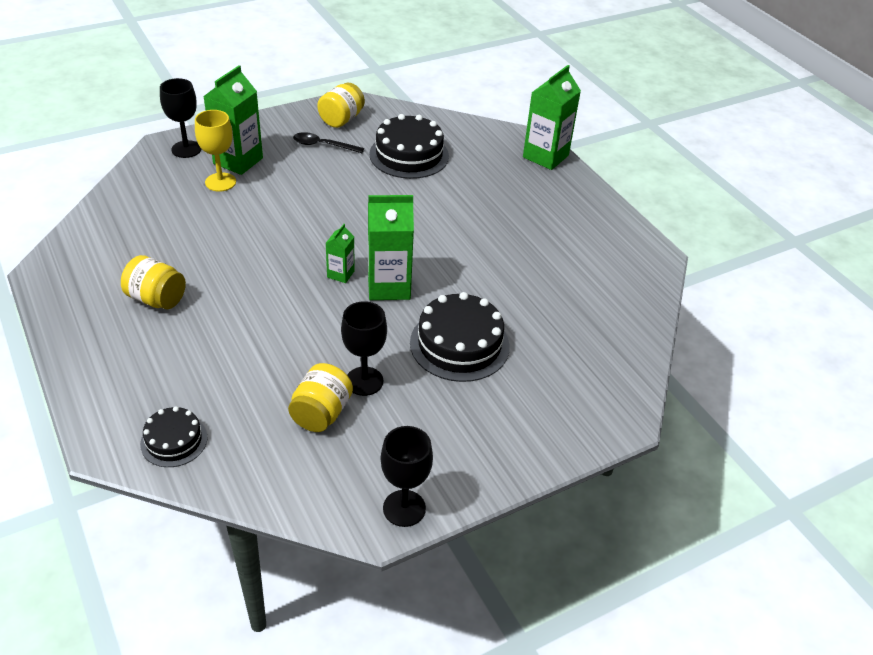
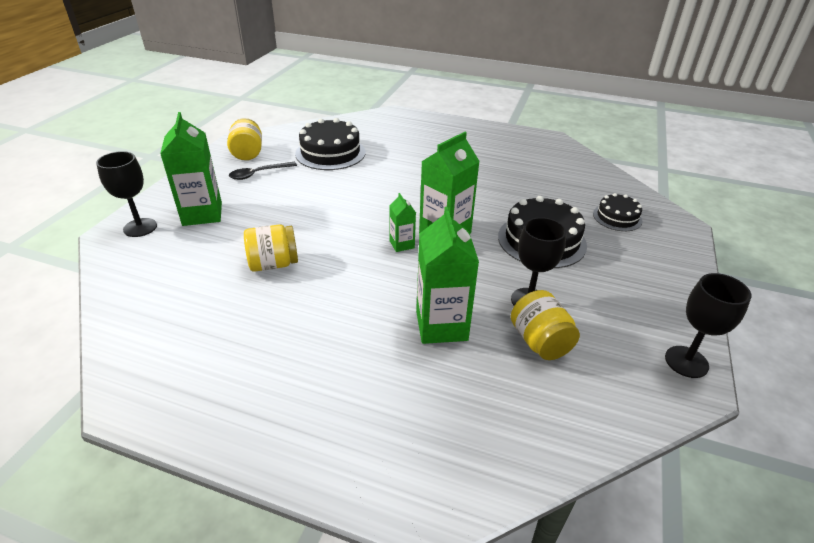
camera: 40 degrees left, 5 degrees down
(157, 299) = (284, 350): yellow jar -> yellow jar (273, 264)
(174, 440) = (477, 451): black cake -> black cake (617, 217)
(220, 182) = (209, 235): yellow goblet -> none
(545, 156) = (414, 118): green carton -> green carton (441, 325)

